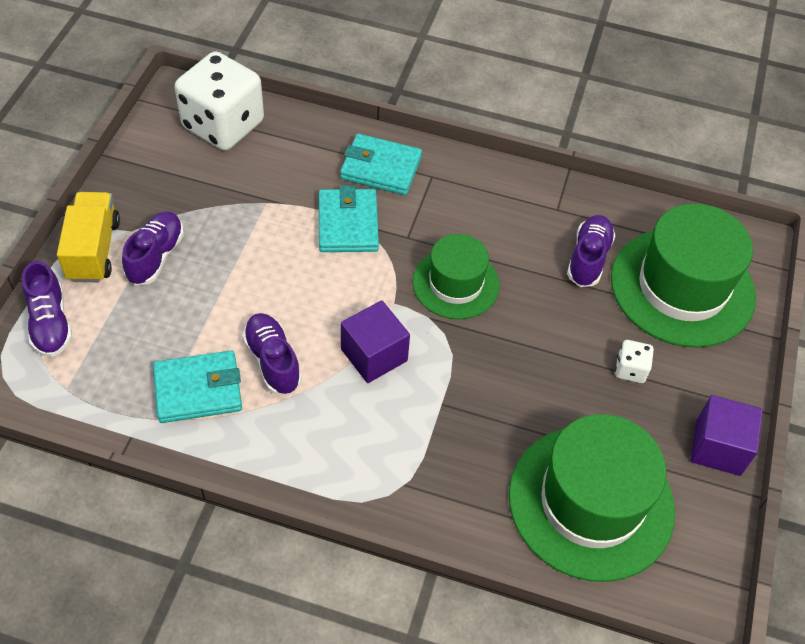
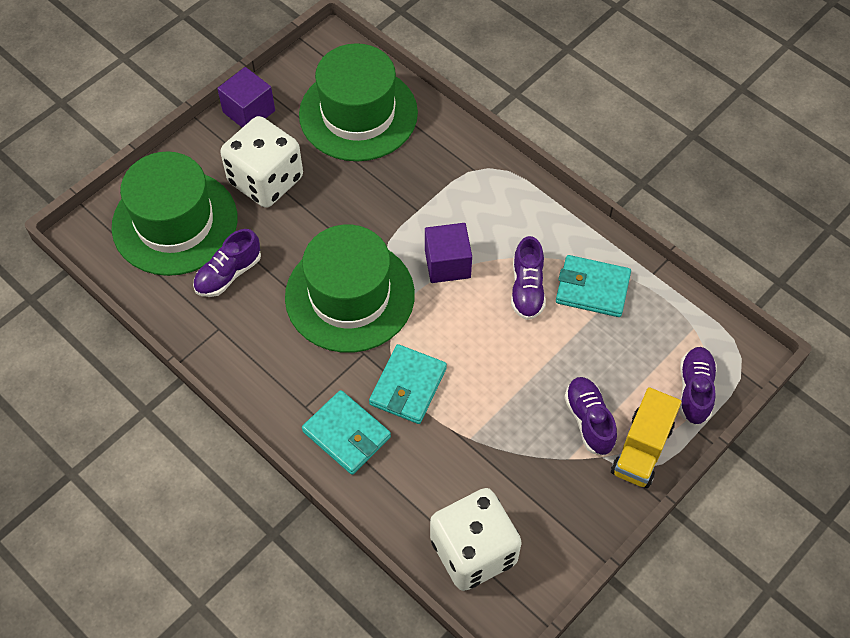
camera: 150 degrees left, 5 degrees up
(156, 256) = (589, 421): purple shoe -> purple shoe turned 120 degrees clockwise
(455, 283) = (350, 295): green hat -> green hat, size x1.67
(630, 370) = (266, 180): white dice -> white dice, size x2.38

